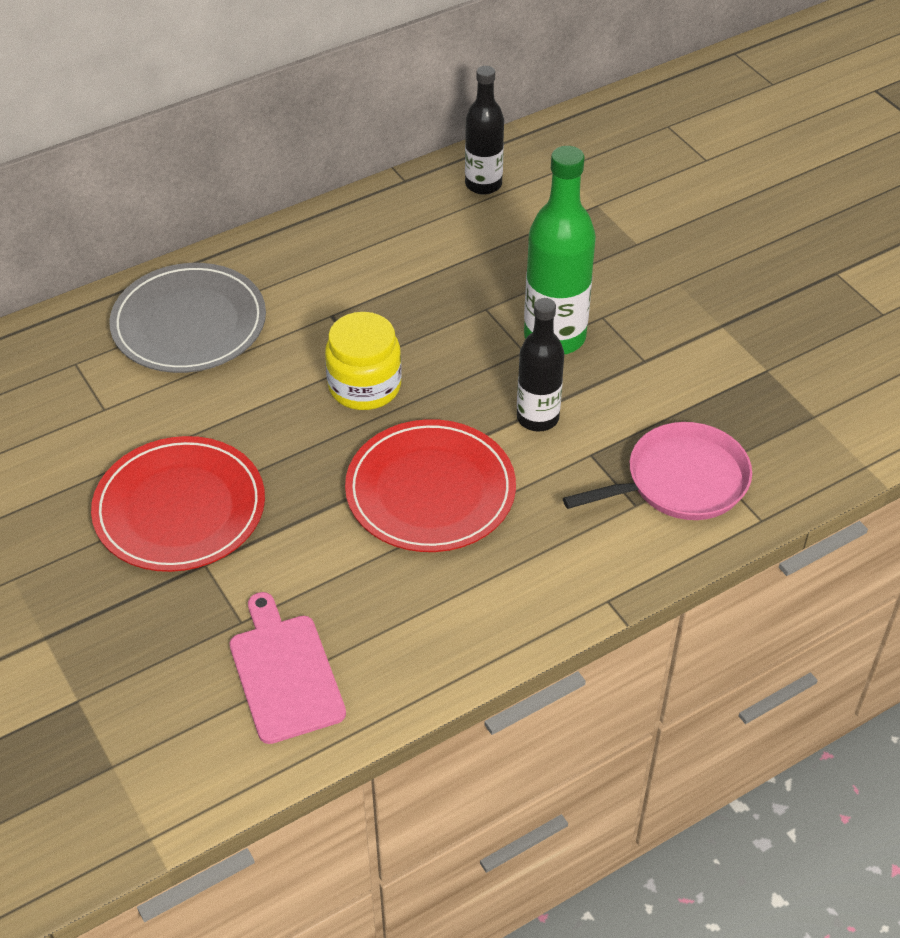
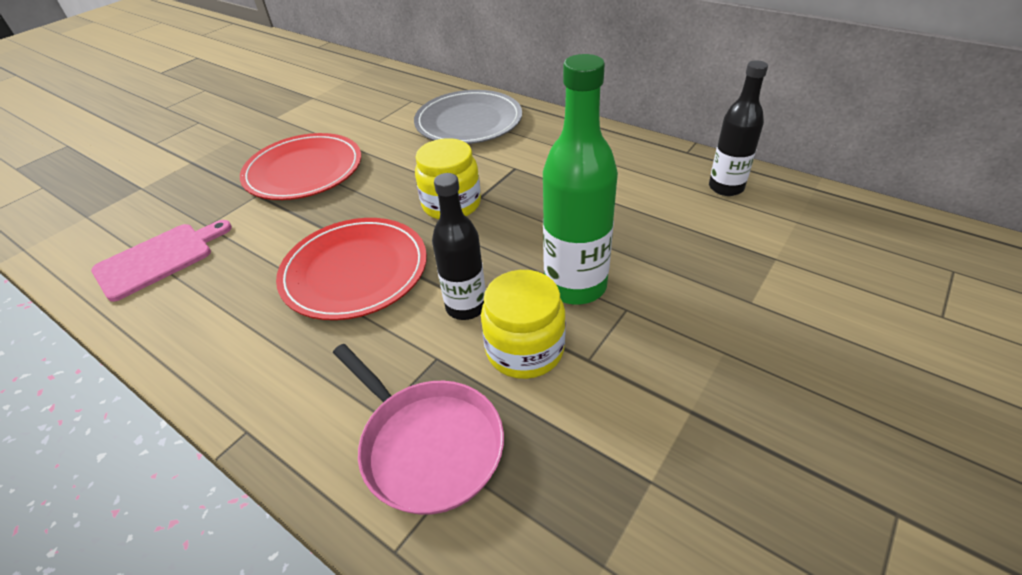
camera: 70 degrees right, 5 degrees down
(613, 395) = (525, 349): none -> yellow jar

